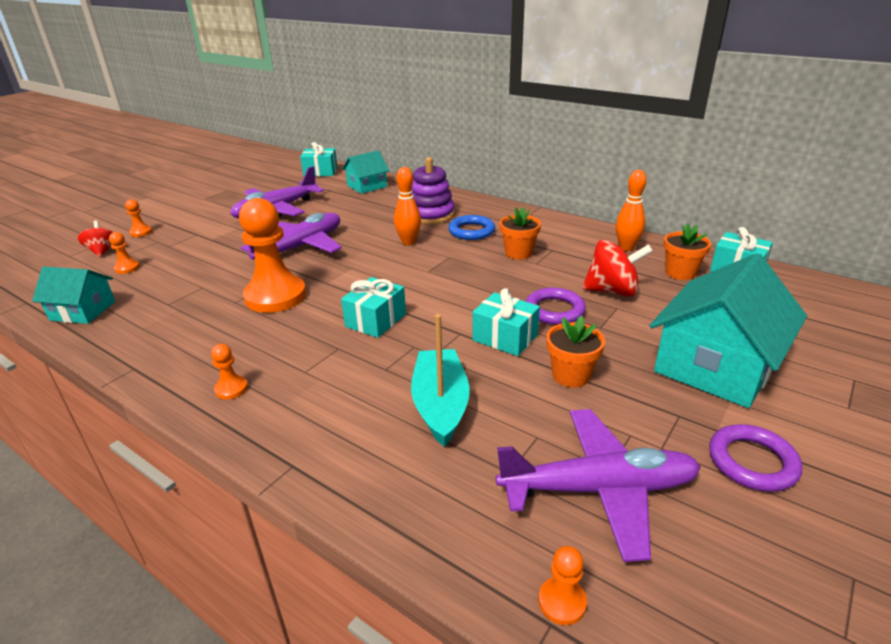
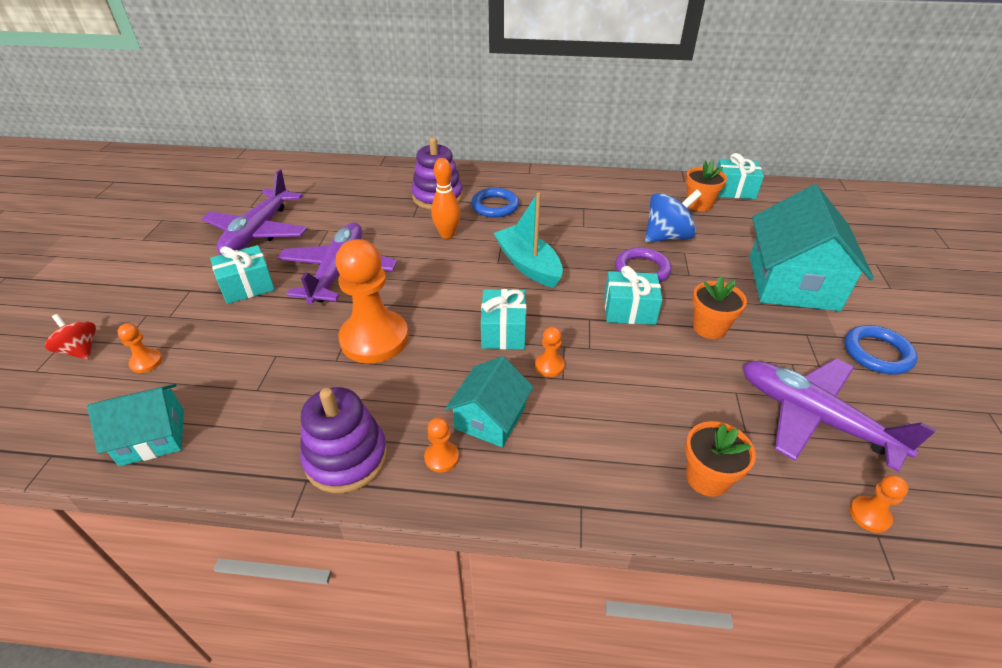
camera: 30 degrees left, 10 degrees up
(141, 232) = (107, 308): orange pawn -> orange pawn (549, 366)
(171, 364) = (346, 458): none -> purple stacking toy
(320, 172) = (259, 169): turquoise gift -> turquoise gift (247, 286)
(367, 186) = (334, 177): turquoise house -> turquoise house (490, 418)
(440, 405) = (641, 394): turquoise boat -> turquoise boat (528, 265)
(518, 253) = (559, 219): orange flower pot -> orange flower pot (707, 478)
(599, 489) = (813, 417): purple plane -> purple plane turned 105 degrees counterclockwise
(612, 291) = (667, 237): red spinning top -> blue spinning top
(626, 248) = (639, 190): orange bowling pin -> none
(752, 462) = (877, 353): purple ring -> blue ring

